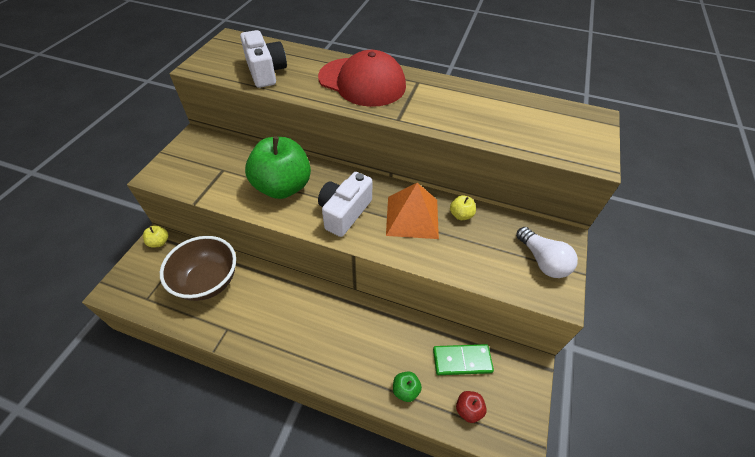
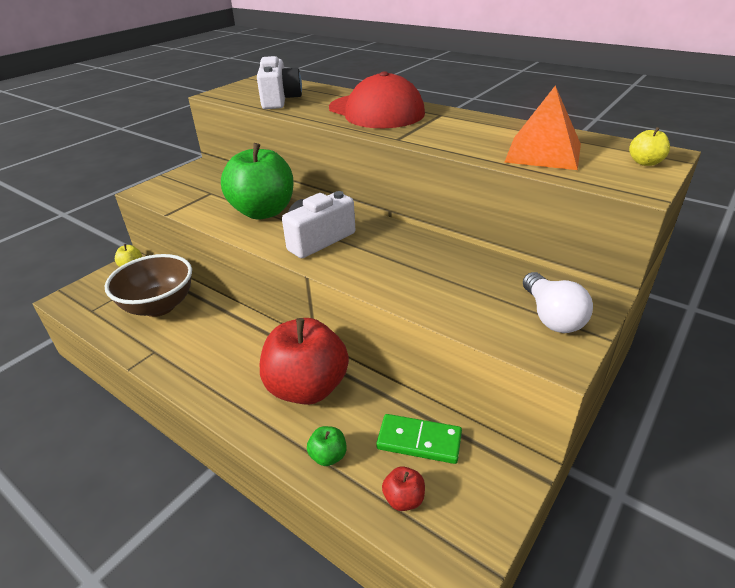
camera: 20 degrees right, 15 degrees down
(366, 334) = (307, 388): none -> red apple
(412, 217) = (396, 253): orange pyramid -> orange pyramid (543, 153)
(461, 215) = (459, 259): yellow apple -> yellow apple (645, 162)

